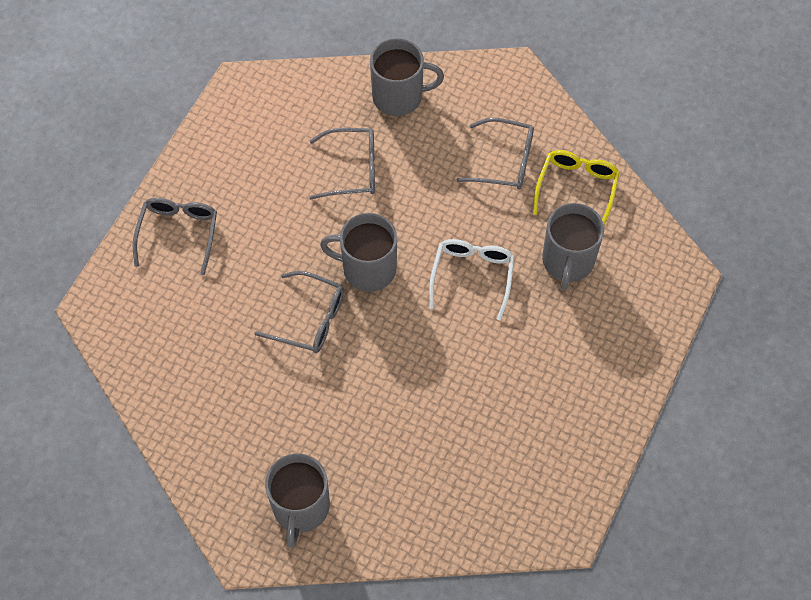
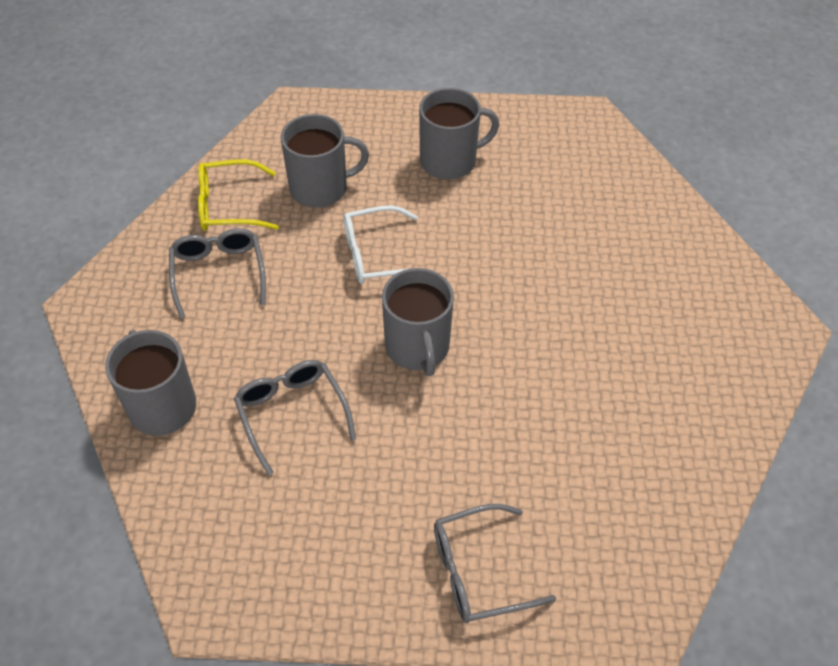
camera: 115 degrees left, 10 degrees down
(300, 507) = (711, 302): grey mug -> grey mug (449, 161)
(310, 319) = (509, 376): grey glasses -> none

